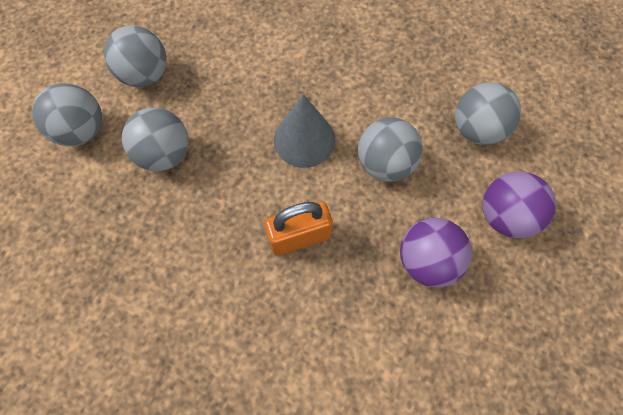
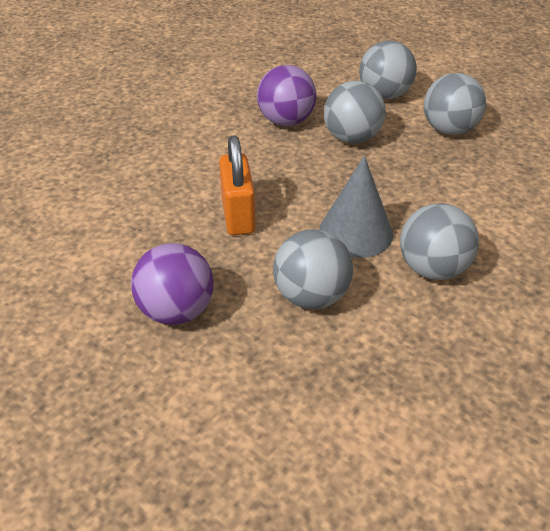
camera: 100 degrees right, 25 degrees down
(476, 129) = (349, 407): grey ball -> grey ball (432, 268)
(504, 216) = (207, 405): purple ball -> purple ball (286, 121)

